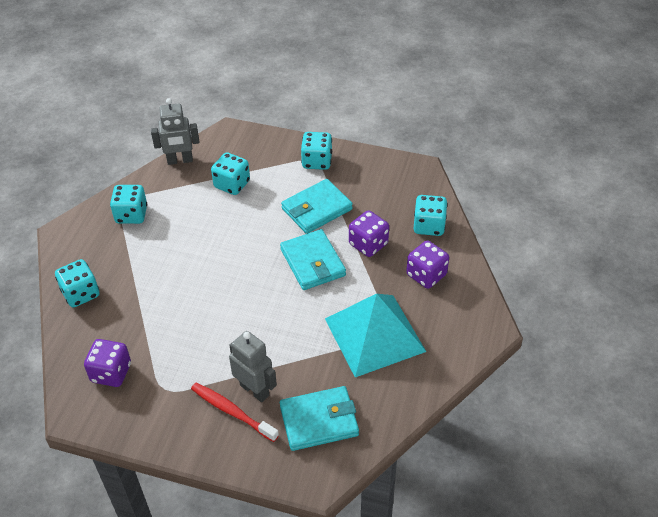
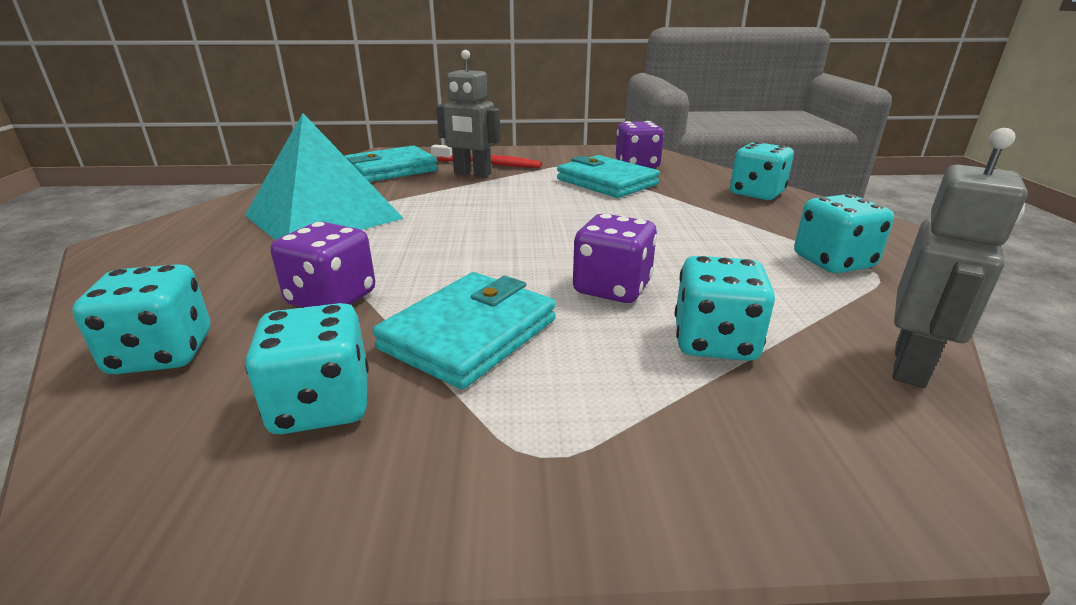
camera: 160 degrees right, 20 degrees down
(180, 160) = (911, 365): grey robot -> grey robot turned 150 degrees clockwise
(313, 262) = (444, 261): turquoise wallet -> turquoise wallet (606, 182)
(317, 161) = (525, 457): turquoise dice -> turquoise dice (321, 405)
(426, 275) = (210, 278): purple dice -> purple dice (612, 288)

